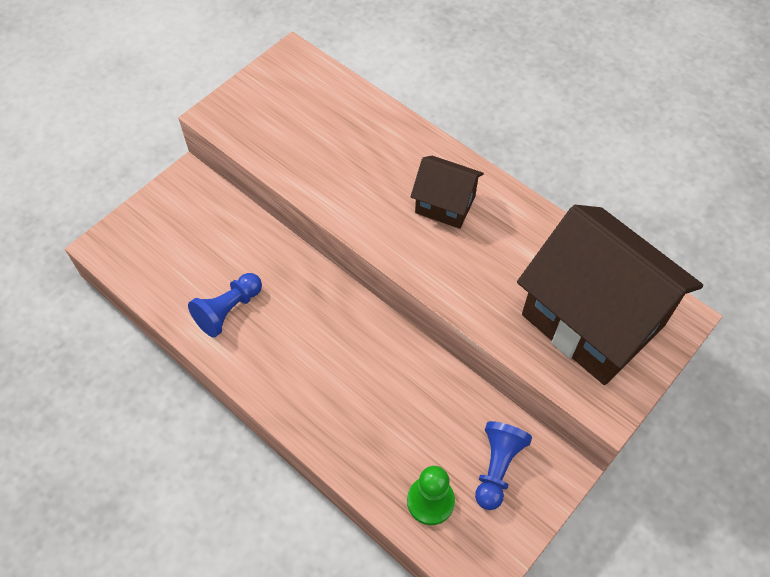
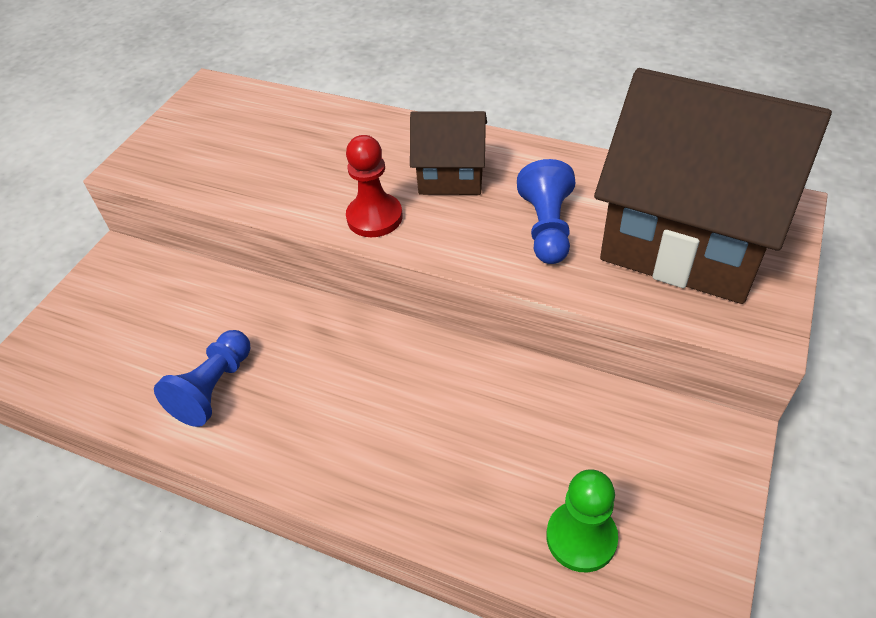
camera: 15 degrees left, 10 degrees down
(375, 222) = (374, 217): none -> red pawn
(497, 468) = (647, 463): blue pawn -> blue pawn (547, 228)

